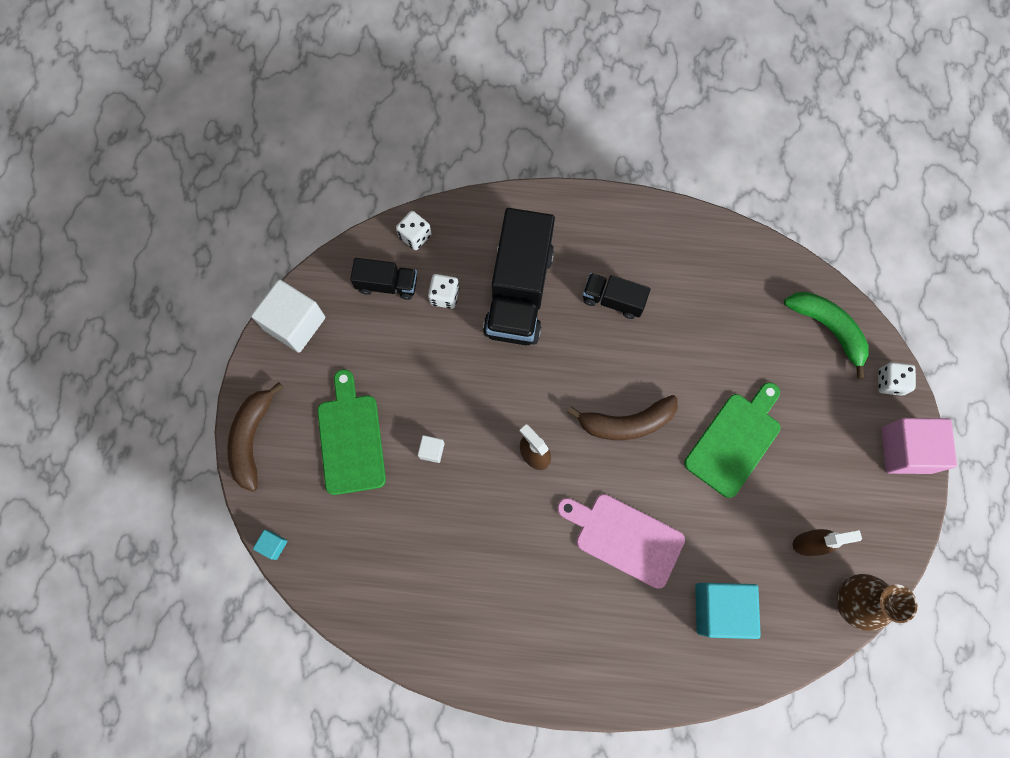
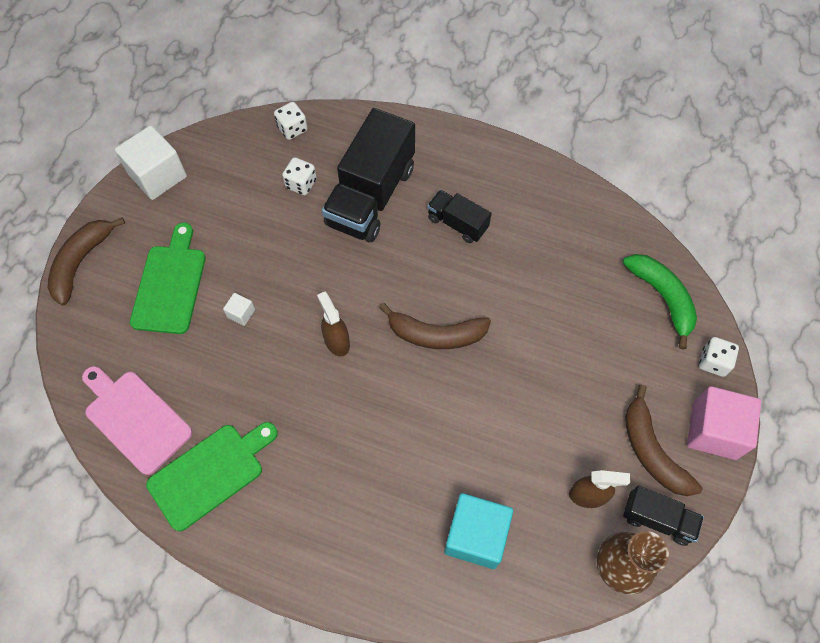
camera: 15 degrees right, 10 degrees down
(273, 545) = (63, 360): turquoise cube -> none
(387, 284) = (252, 162): black truck -> black truck (657, 519)
(624, 538) = (400, 440): pink cutting board -> pink cutting board (135, 418)
(735, 441) = (539, 378): green cutting board -> green cutting board (210, 473)
(855, 485) = (651, 451): none -> brown banana

